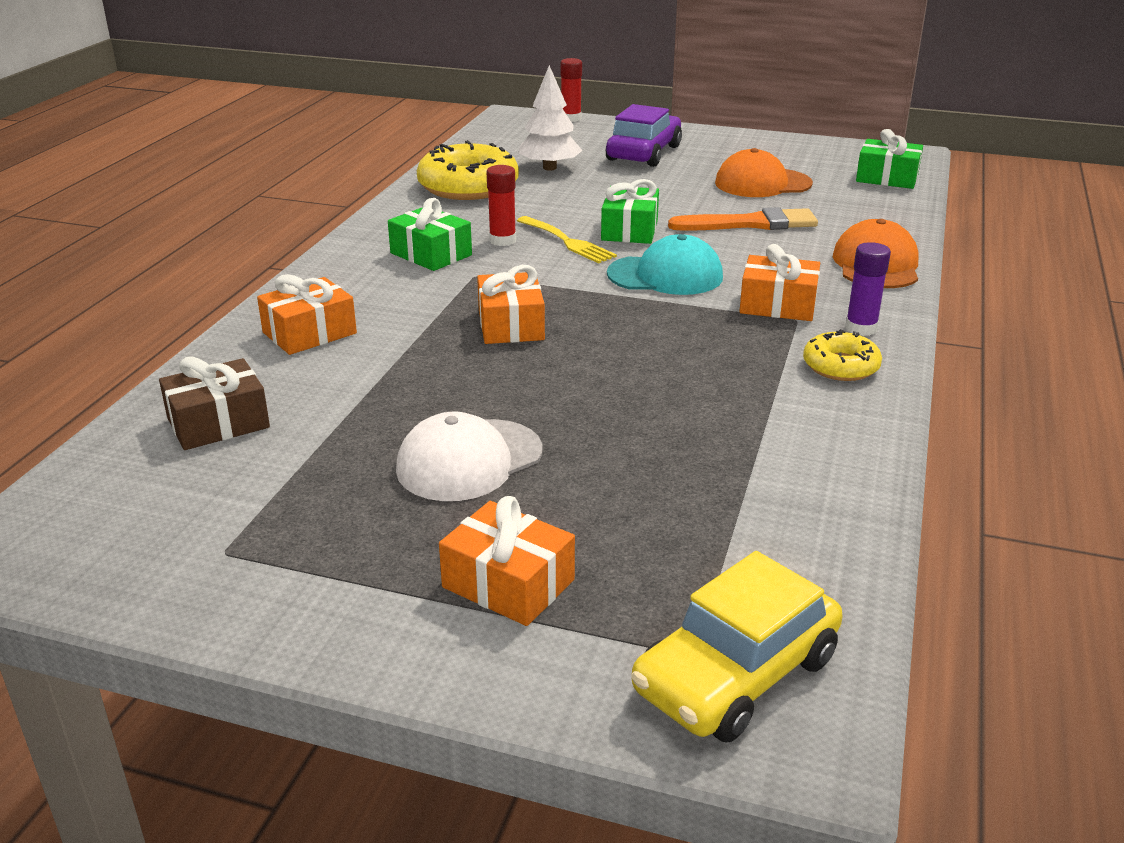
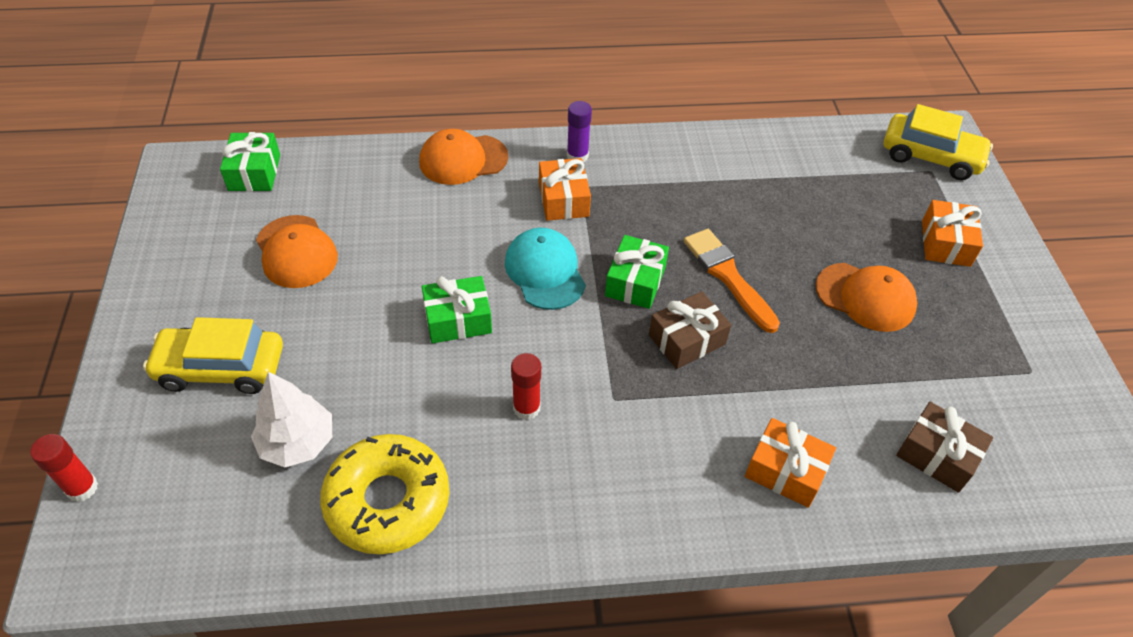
camera: 115 degrees left, 20 degrees up
(431, 254) = (586, 454): green gift -> green gift (635, 281)
(469, 460) = (865, 297): white cap -> orange cap
(511, 325) = (687, 340): orange gift -> brown gift
(568, 242) = (506, 356): yellow fork -> none
(644, 153) = (221, 368): purple car -> yellow car
(750, 224) = (407, 242): orange brush -> orange brush (728, 276)
(840, 366) = (637, 159): yellow donut -> none

